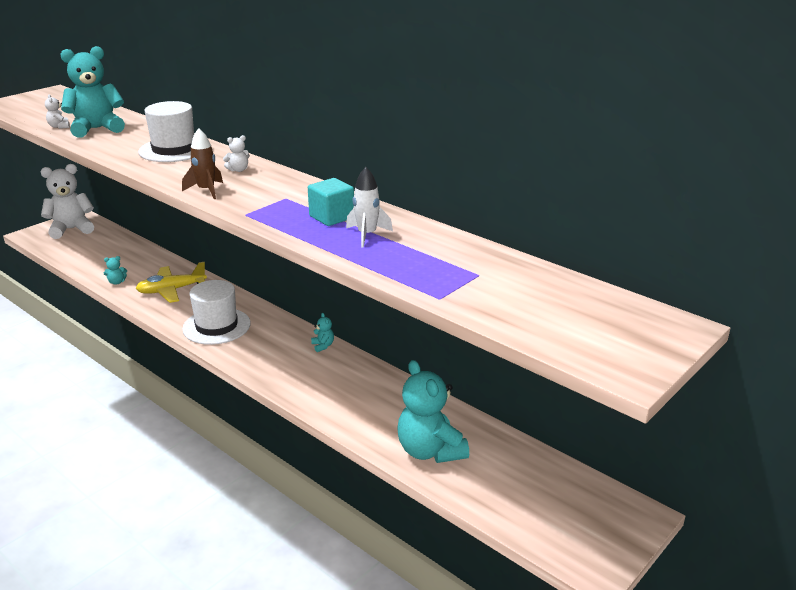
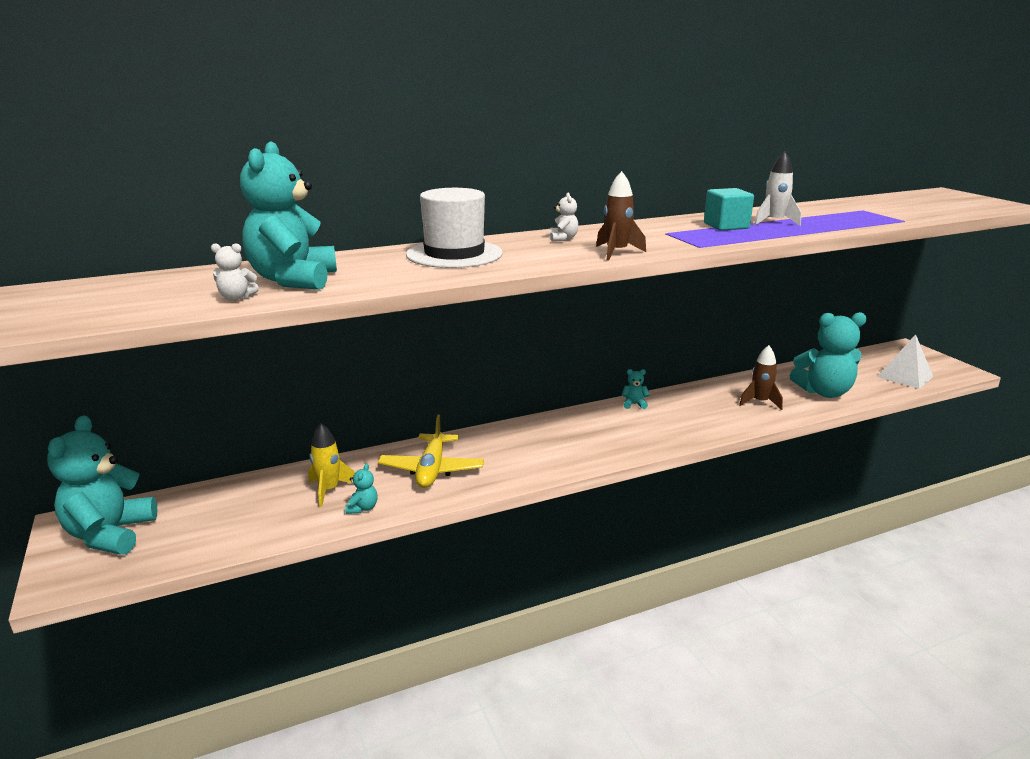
camera: 65 degrees left, 5 degrees down
(71, 229) = (110, 534): white teddy bear -> turquoise teddy bear
(133, 267) = (329, 490): none -> yellow rocket
(216, 326) = (551, 452): white hat -> none
(374, 411) = (760, 402): none -> brown rocket
(529, 513) = (905, 376): none -> white pyramid

